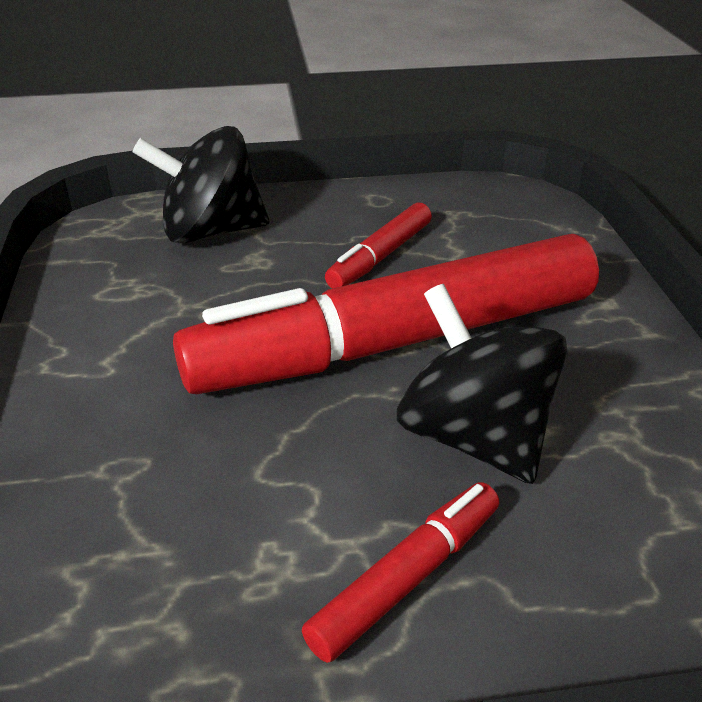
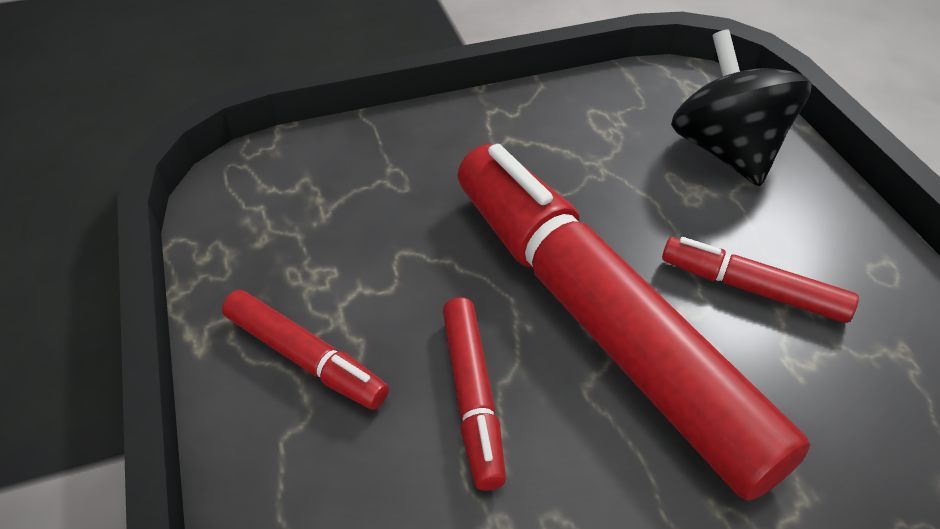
camera: 80 degrees right, 10 degrees up
(474, 437) = (472, 395): black spinning top -> red marker

